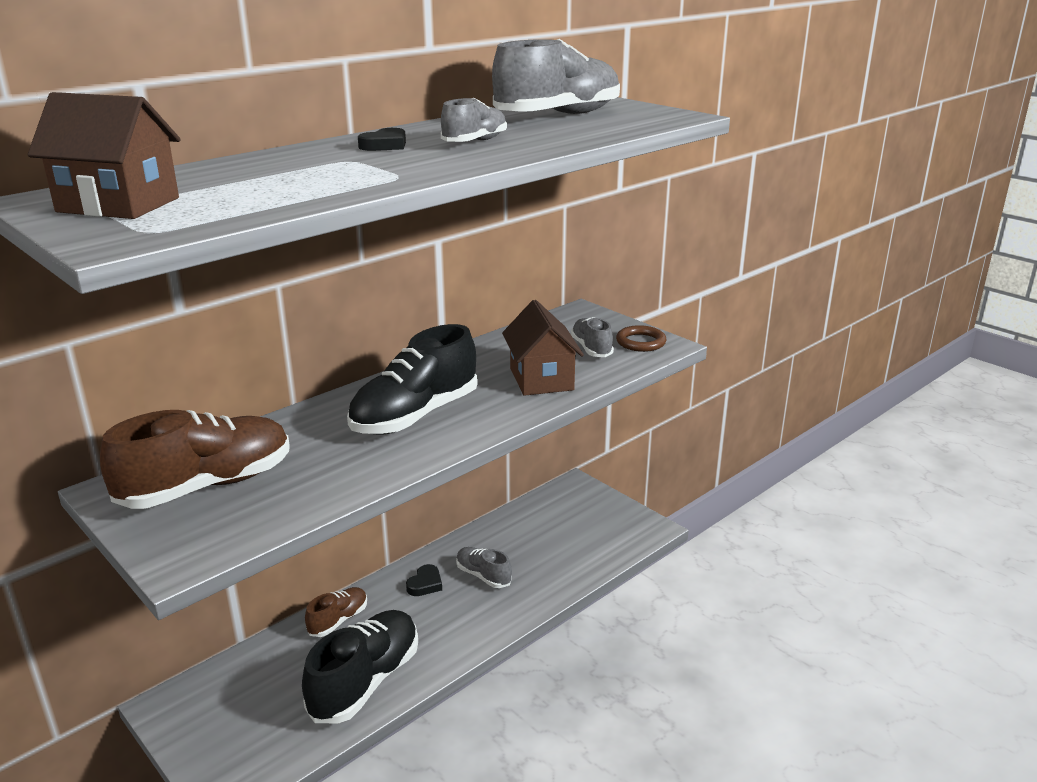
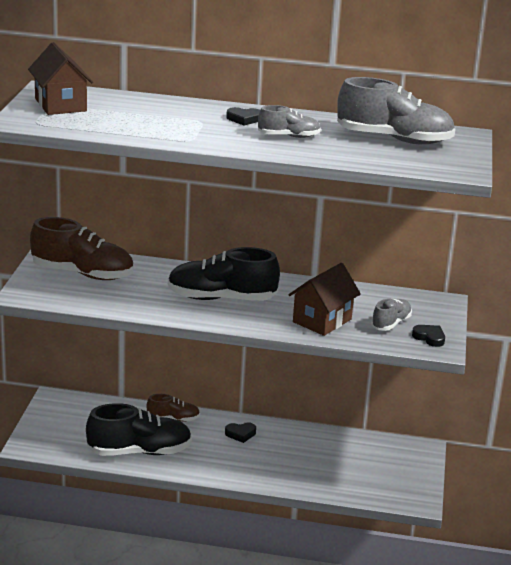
camera: 50 degrees right, 0 degrees up
(483, 576) = (275, 452): grey shoe -> none
(640, 342) = (429, 338): brown ring -> black heart

